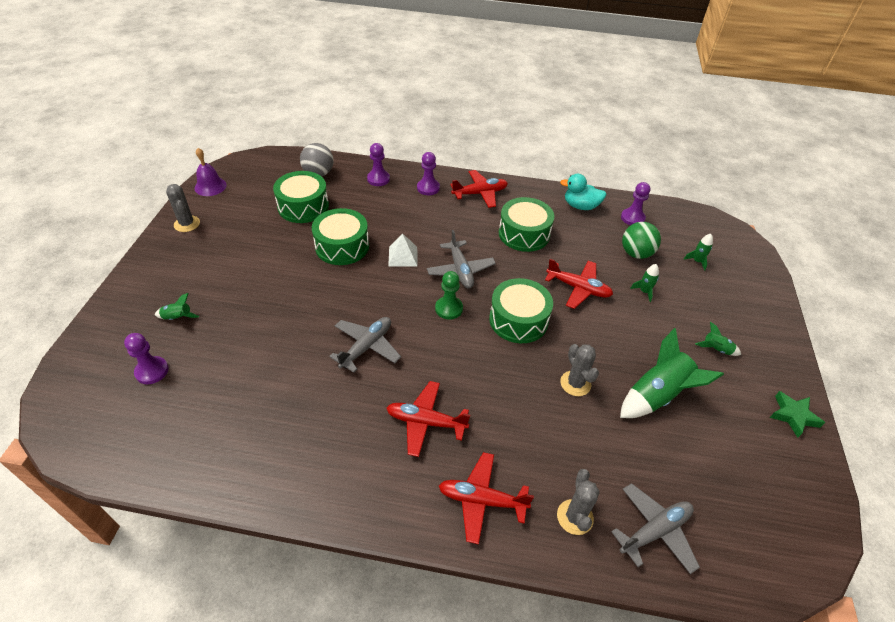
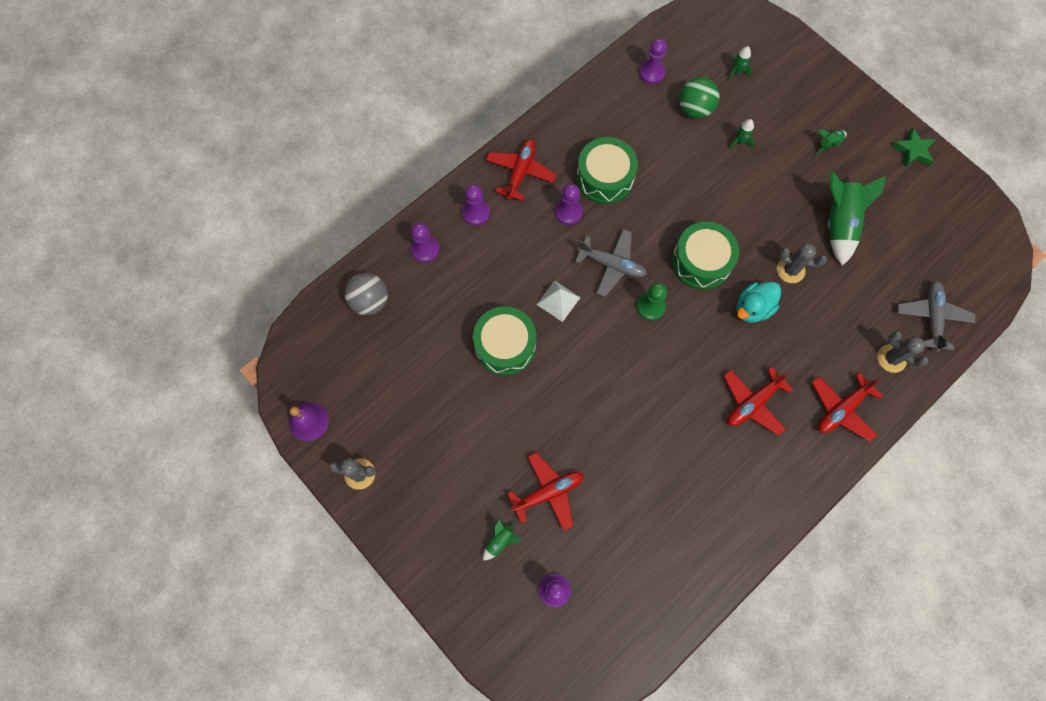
camera: 50 degrees left, 25 degrees up
(303, 206) = (416, 347): green drum -> none
(366, 347) = (647, 400): grey plane -> none
(477, 229) = (568, 212): none -> purple pawn
(578, 288) = (700, 188): red plane -> red plane (548, 492)
(580, 206) = (604, 101): turquoise duck -> turquoise duck (752, 308)

